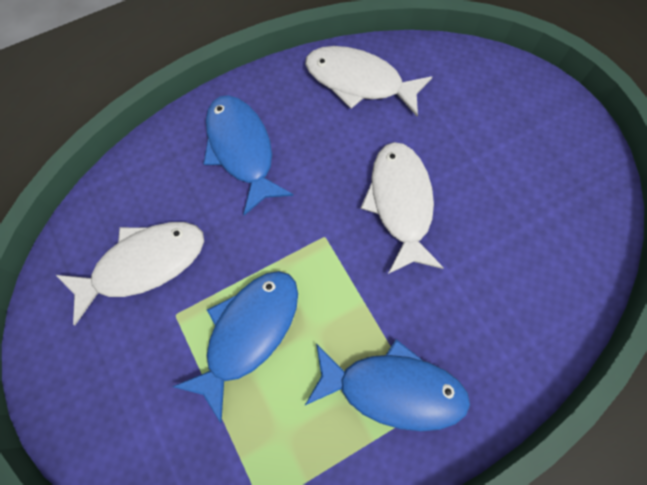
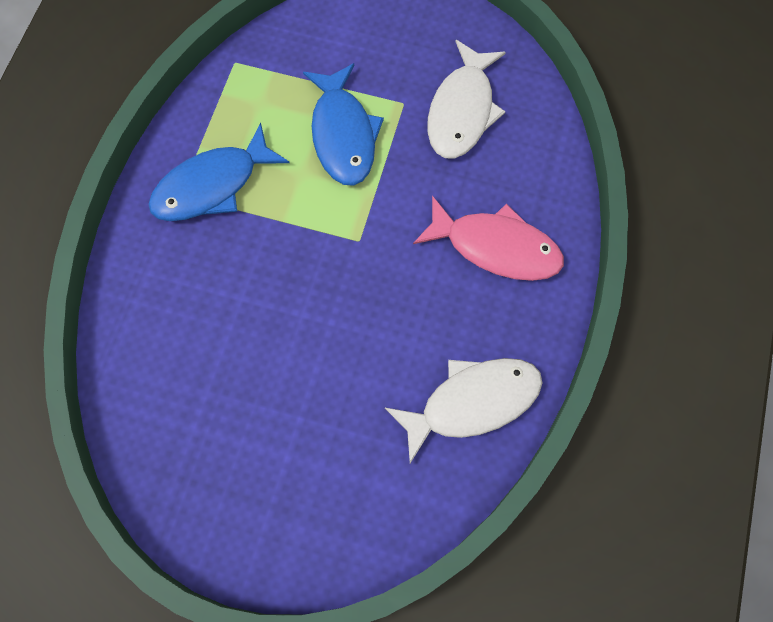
camera: 135 degrees right, 0 degrees up
(242, 150) = (496, 247): blue fish -> pink fish
(400, 203) = (326, 319): white fish -> none

